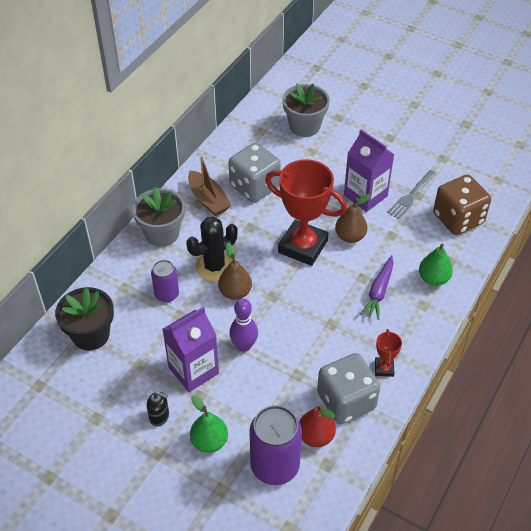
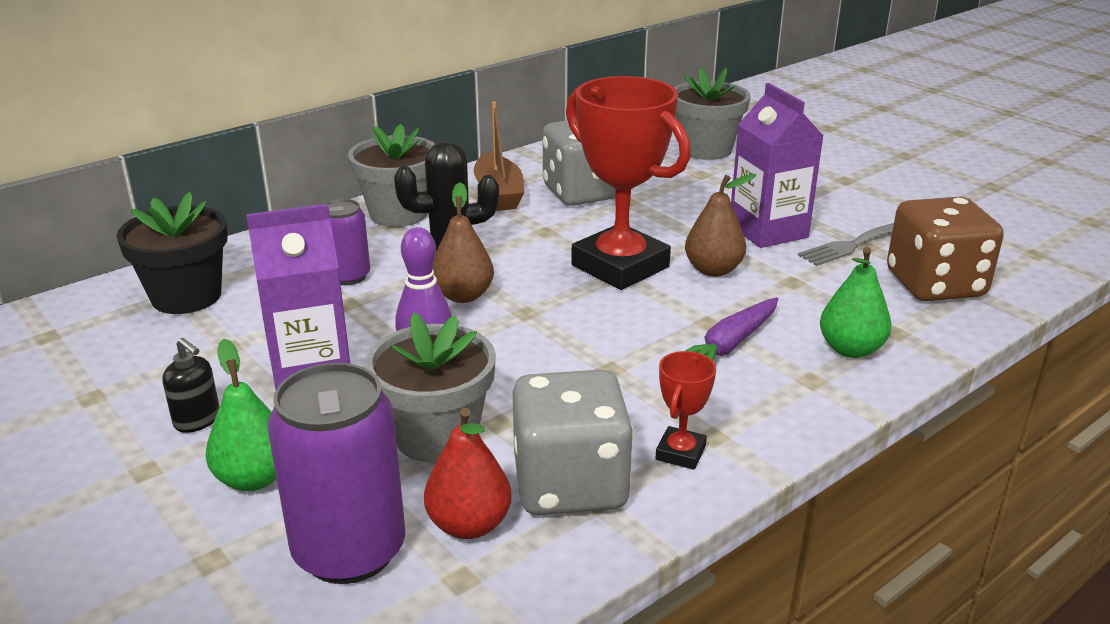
camera: 20 degrees right, 20 degrees down
(275, 391) = (436, 436): none -> grey flower pot

